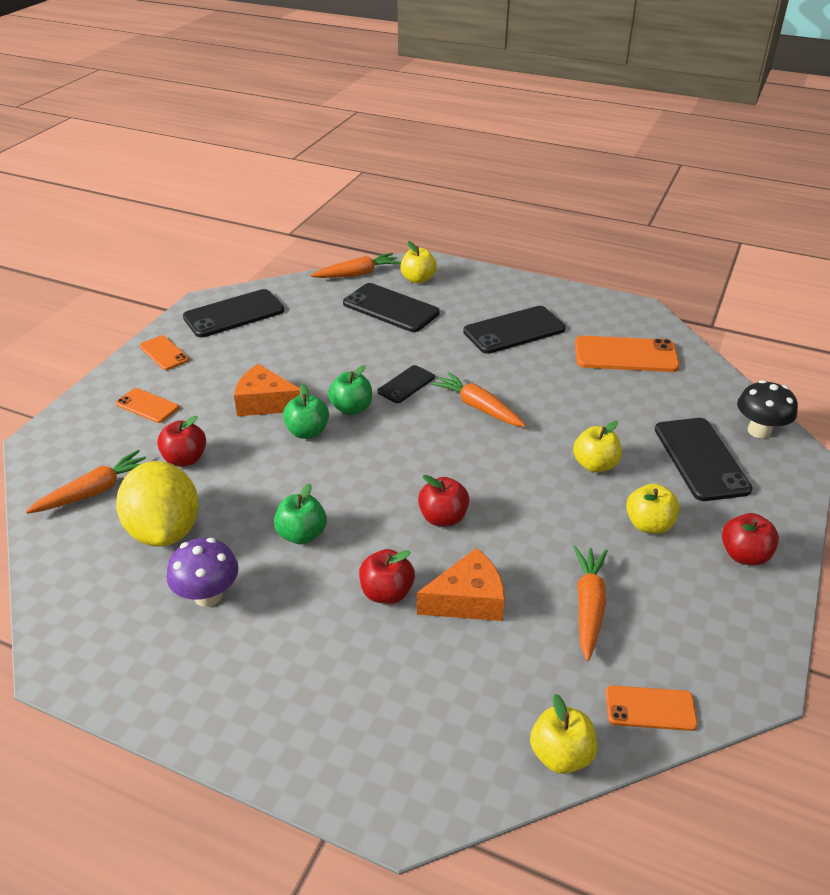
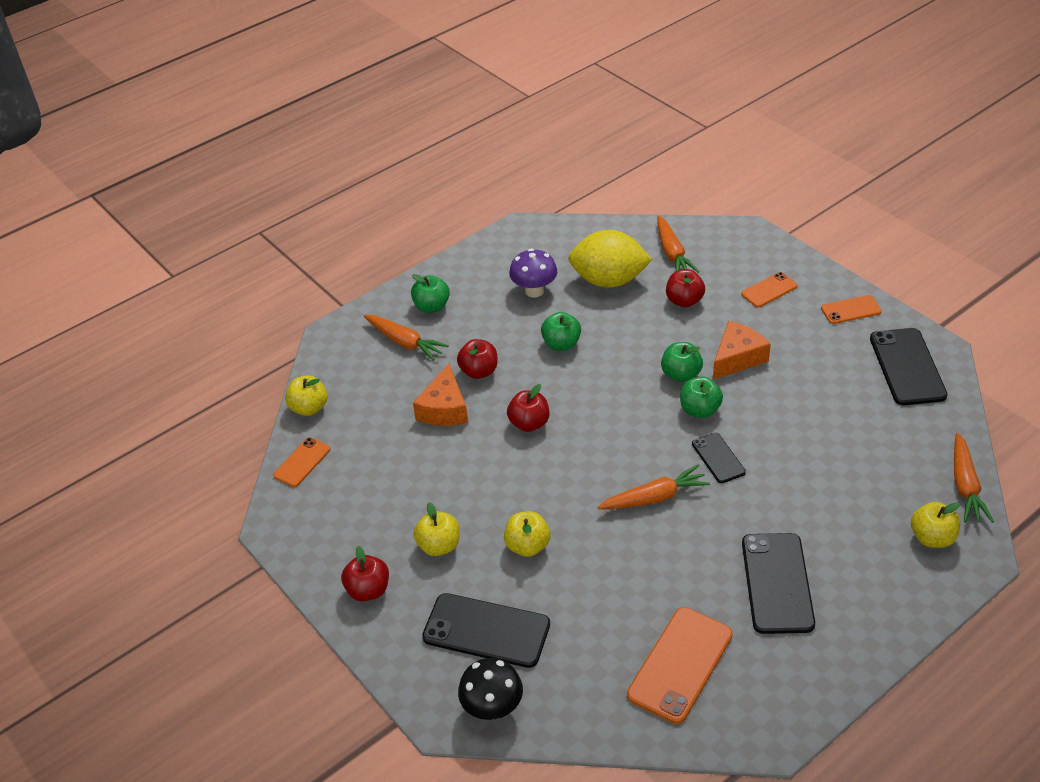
camera: 120 degrees right, 5 degrees up
(283, 701) = (432, 307): none -> green apple
(390, 308) = (871, 491): black phone -> none
(589, 606) = (393, 469): orange carrot -> orange carrot (404, 342)

